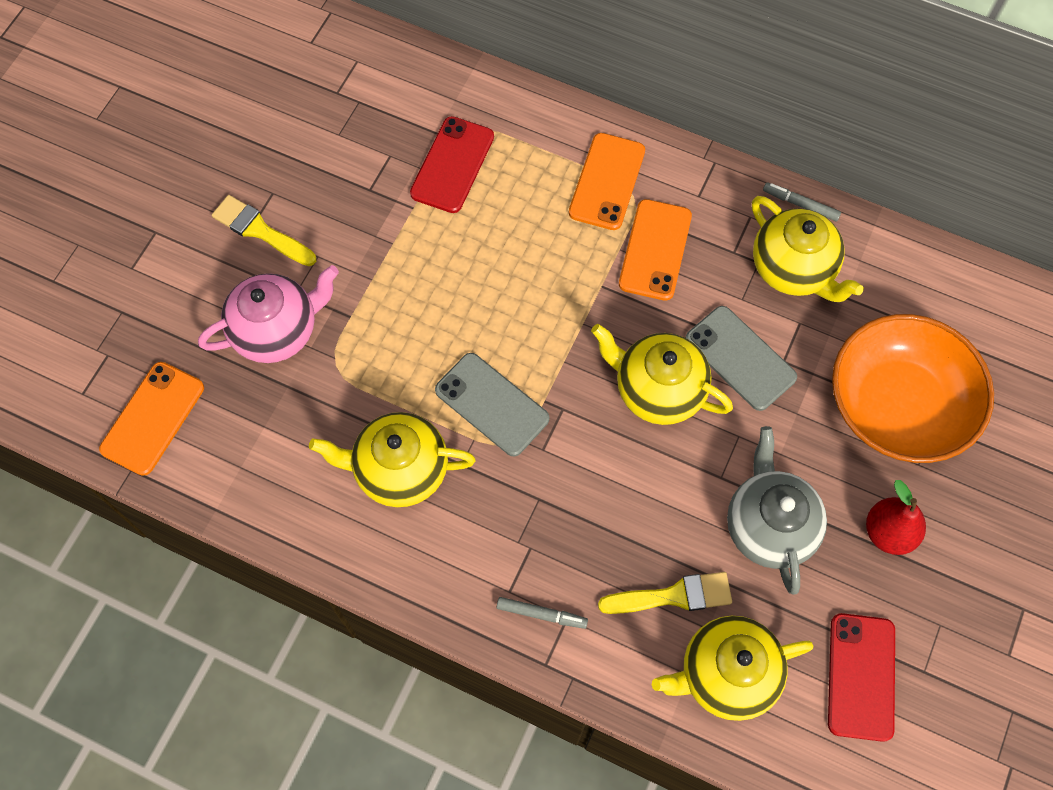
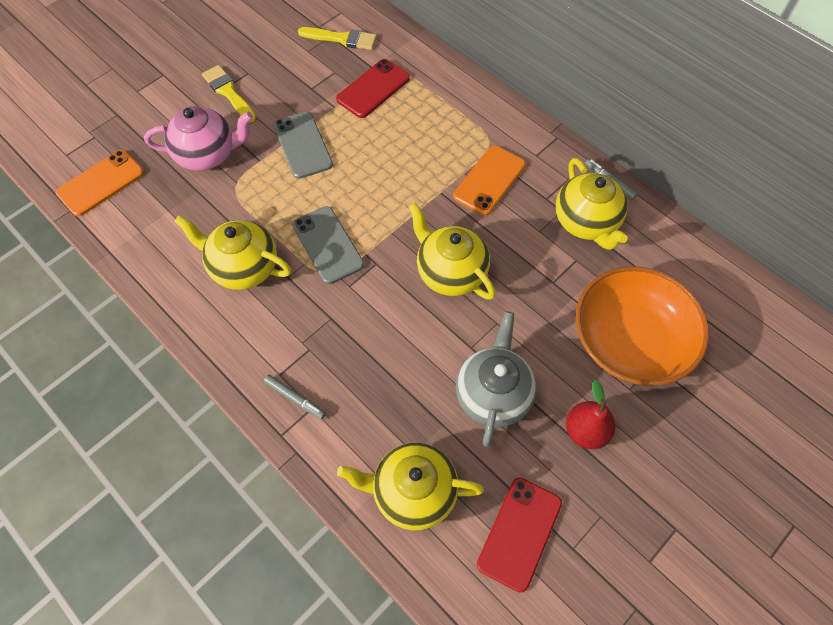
camera: 20 degrees right, 5 degrees down
(607, 182) = (474, 128): orange phone -> none
(673, 596) = (398, 419): yellow brush -> yellow brush (342, 39)
(740, 358) = (521, 270): grey phone -> grey phone (303, 145)

